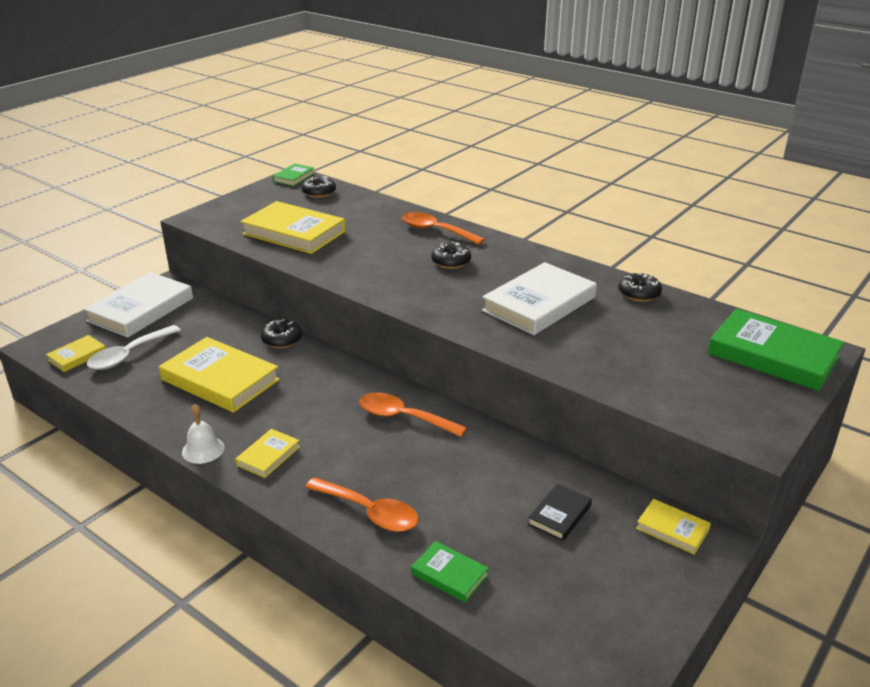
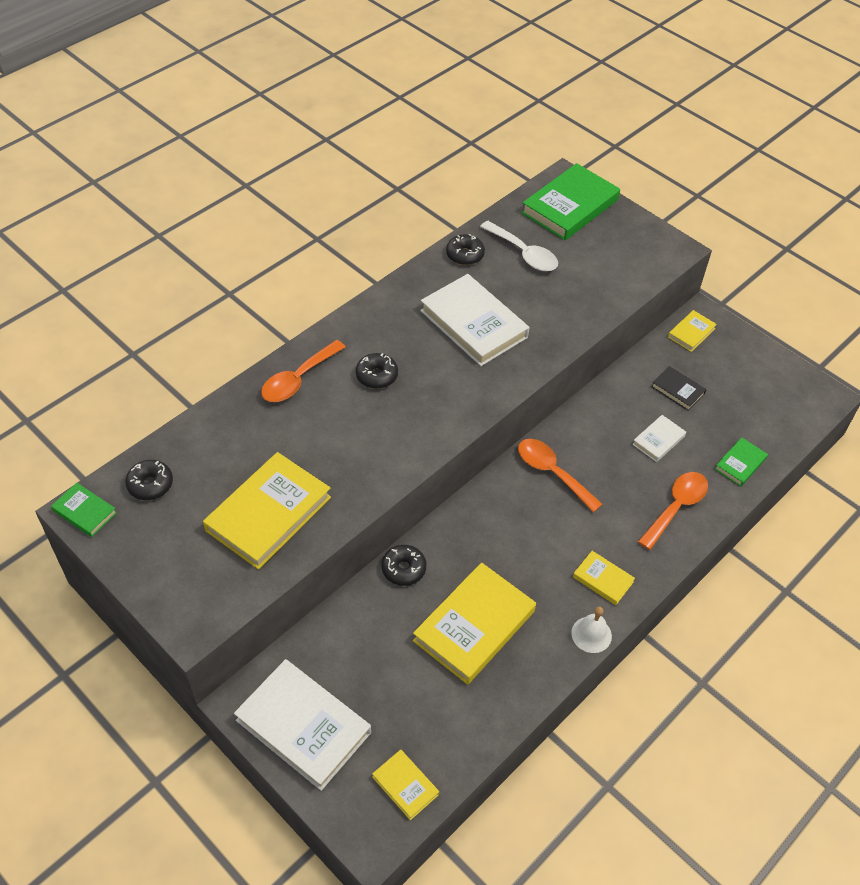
camera: 85 degrees left, 20 degrees up
(129, 355) = (410, 726): white spoon -> white spoon (523, 253)
(404, 418) = (552, 473): orange spoon -> orange spoon turned 105 degrees clockwise
(470, 497) = (658, 440): none -> white book

